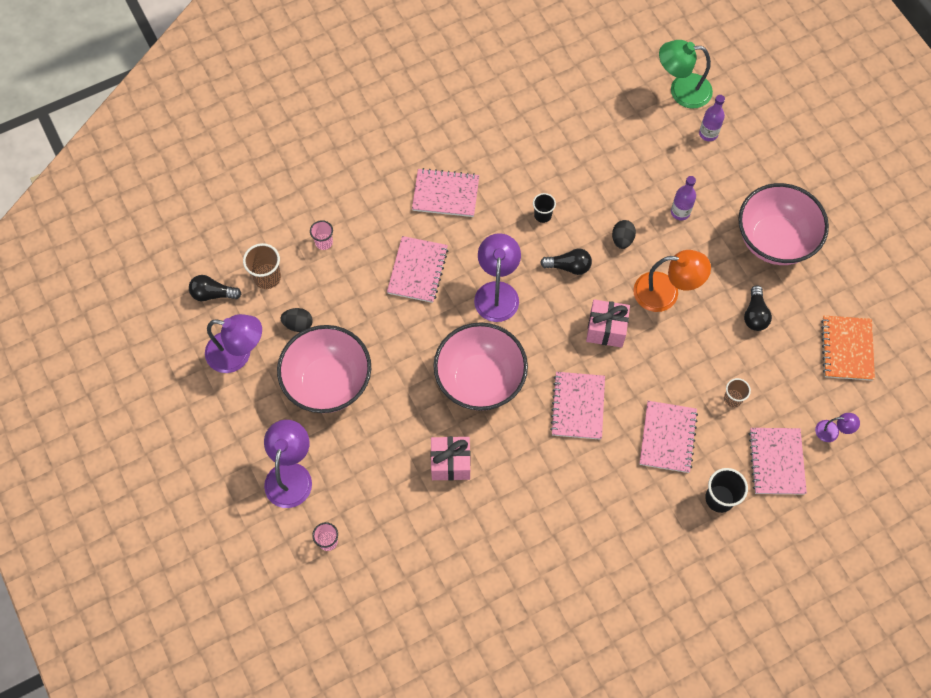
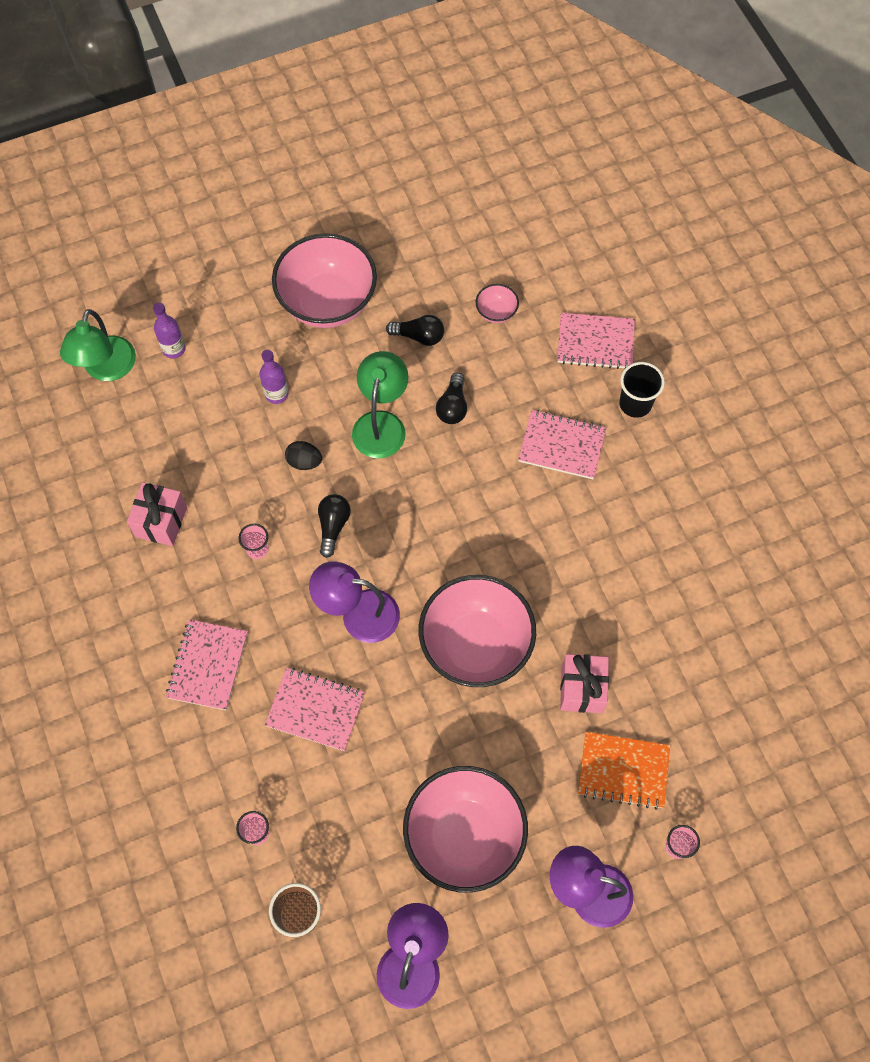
camera: 85 degrees left, 0 degrees up
(213, 294) = (316, 995): black light bulb -> black light bulb (452, 406)
(298, 324) = (376, 873): black egg -> none
(542, 215) = (257, 549): black cup -> pink cup
(577, 406) = (517, 537): pink notebook -> none
(606, 330) = (422, 494): pink gift -> pink gift (161, 522)
(666, 293) = (381, 424): orange lamp -> green lamp
(732, 399) = (519, 374): brown cup -> none
(791, 375) = (496, 312): none -> pink bowl
(832, 431) = (564, 285): purple lamp -> none
(846, 349) = (469, 255): orange notebook -> orange notebook (623, 771)

